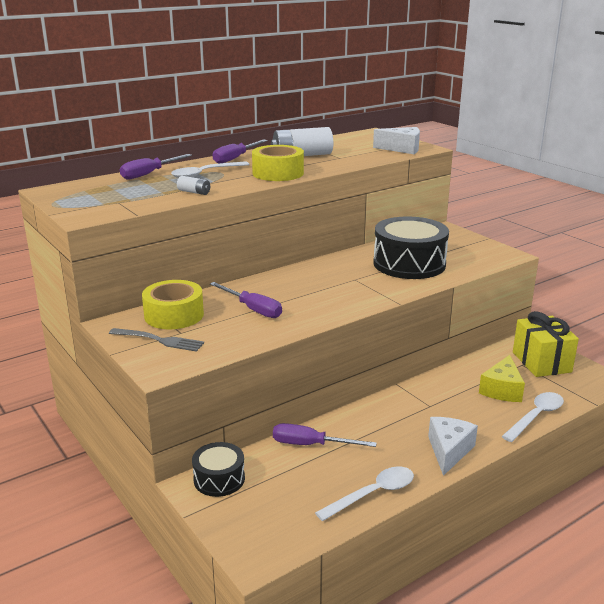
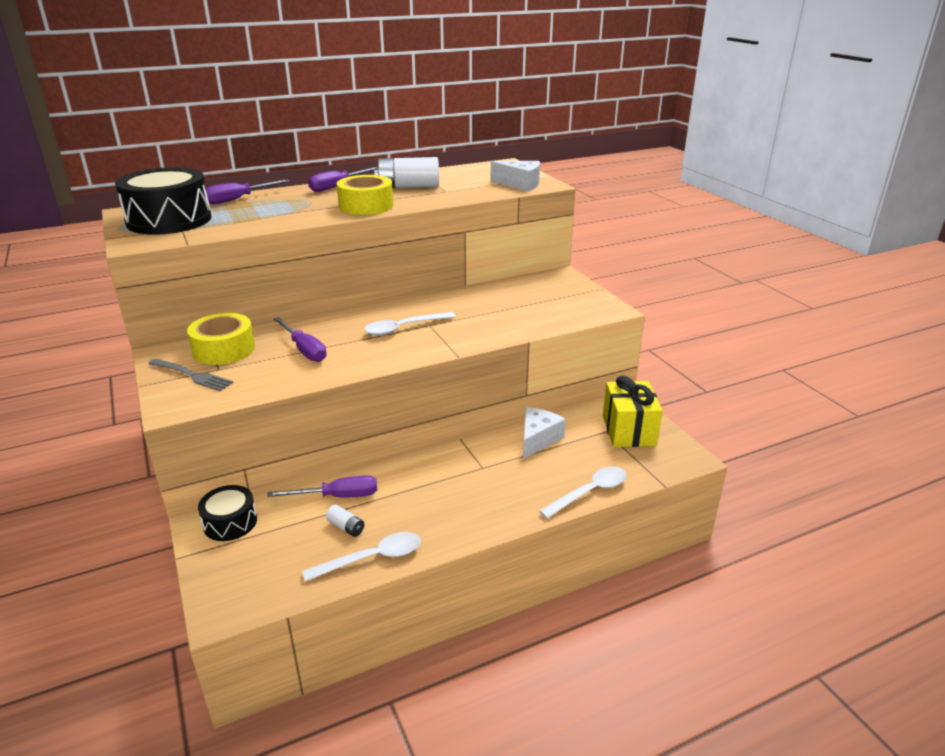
camera: 10 degrees right, 5 degrees up
(194, 192) = (264, 222): white battery -> white battery (346, 527)
(205, 174) = (292, 202): white spoon -> white spoon (404, 328)
(310, 445) = (338, 496): purple screwdriver -> purple screwdriver turned 150 degrees clockwise
(409, 264) = (497, 312): black drum -> black drum (169, 220)
(449, 451) = (476, 520): white cheese -> white cheese (538, 439)
(502, 390) = (569, 458): yellow cheese -> none

